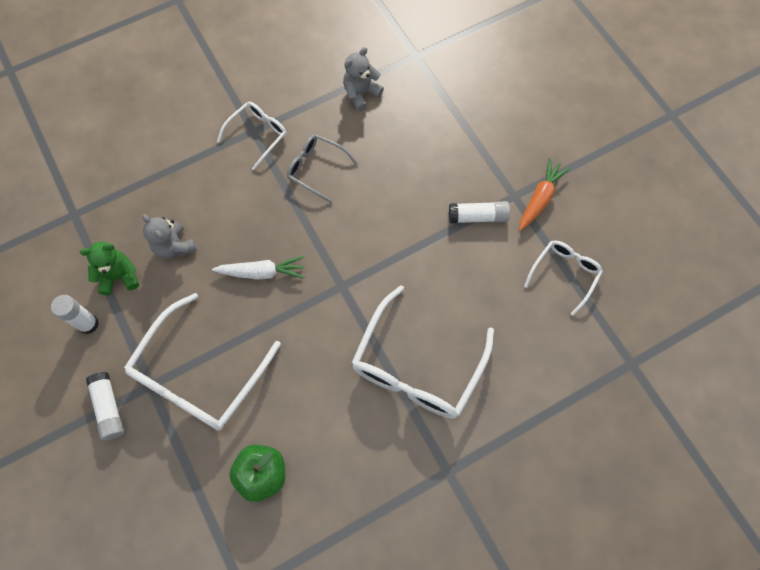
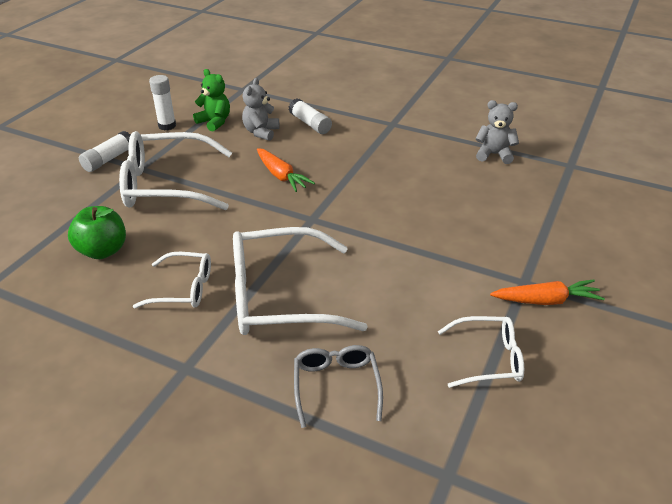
camera: 55 degrees right, 30 degrees down
(257, 135) = (392, 127): white glasses -> white glasses (183, 288)
(262, 272) = (281, 176): white carrot -> orange carrot
(316, 169) = (399, 163): grey glasses -> grey glasses (336, 386)
(477, 217) = (471, 267): white glue stick -> white glue stick (310, 124)

